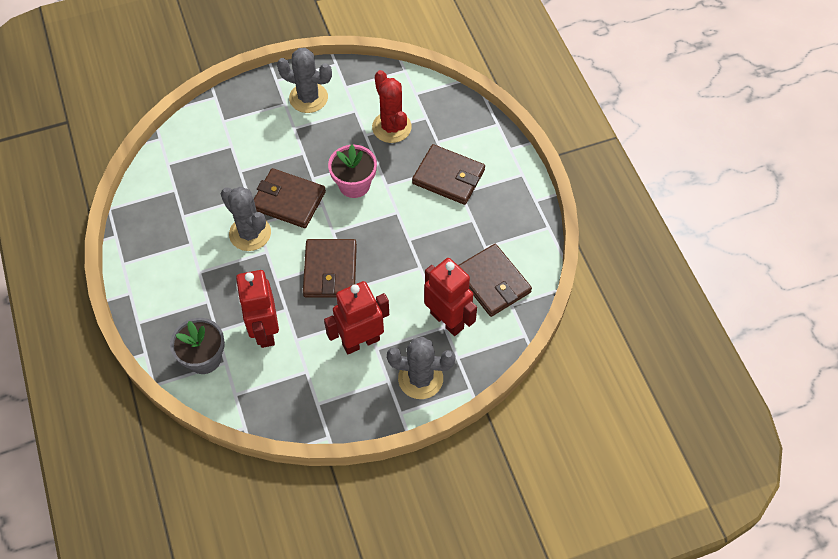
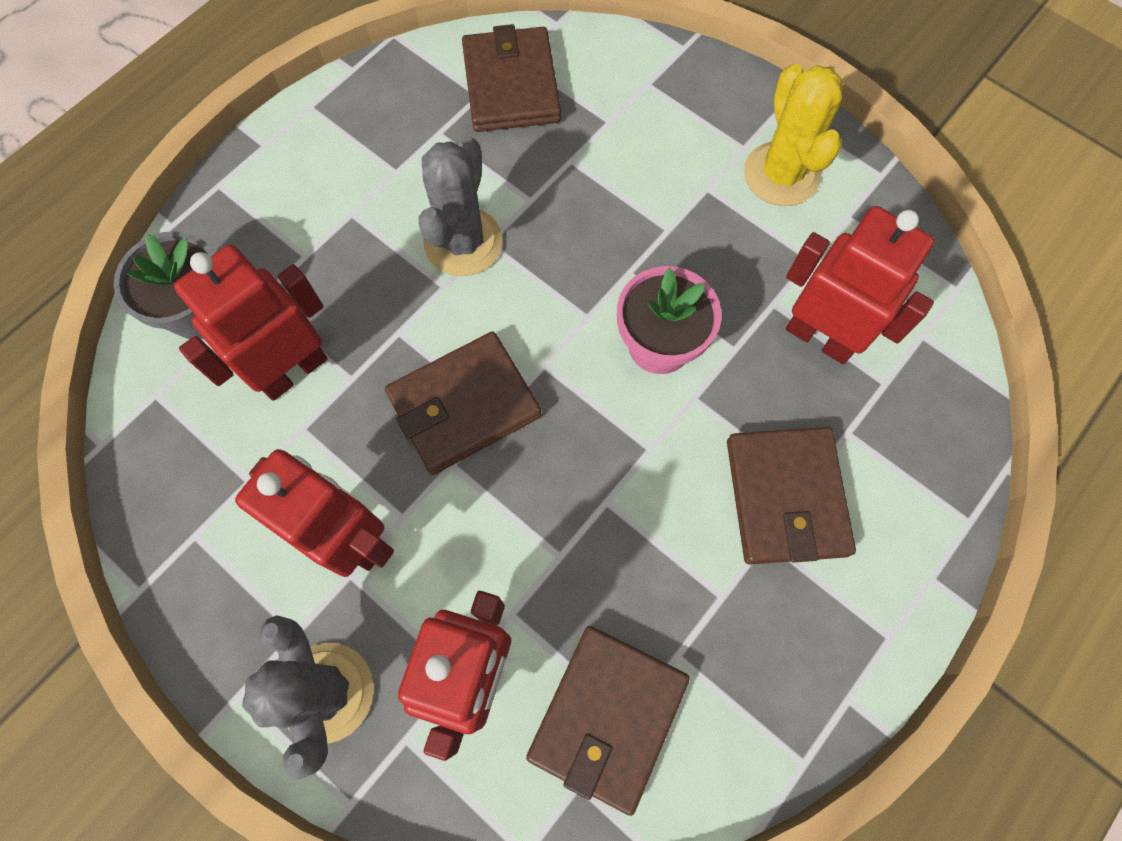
camera: 60 degrees right, 10 degrees up
(289, 200) = (561, 262): brown wallet -> brown wallet (511, 85)
(308, 98) = (781, 174): grey cactus -> yellow cactus
(391, 127) = (820, 337): red cactus -> red robot

